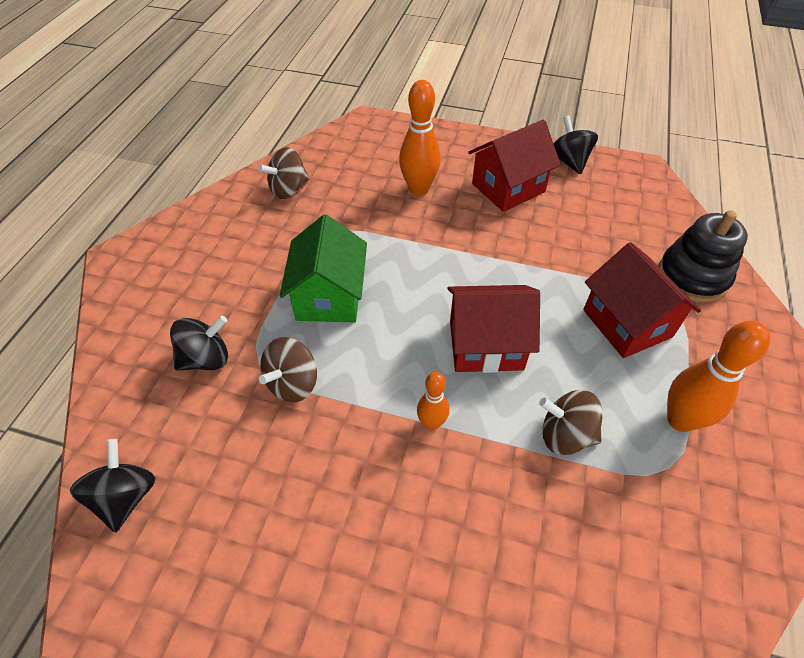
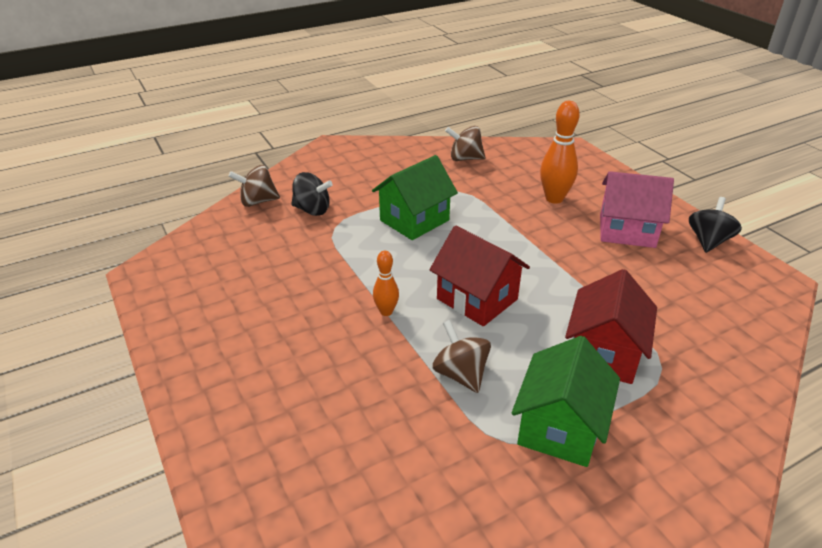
camera: 45 degrees right, 15 degrees down
(126, 496) = (206, 240): black spinning top -> none
(293, 383) = (339, 246): brown spinning top -> brown spinning top (257, 201)
(508, 188) = (627, 231): red house -> pink house
(680, 420) = (560, 427): orange bowling pin -> green house
(692, 276) = (714, 365): black stacking toy -> none

